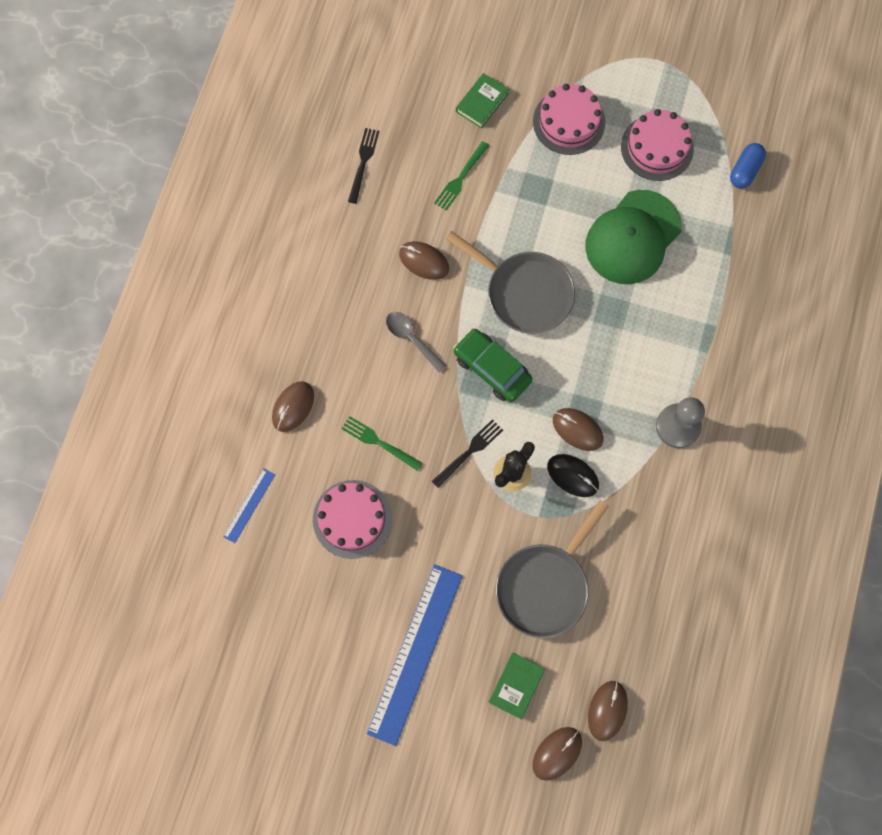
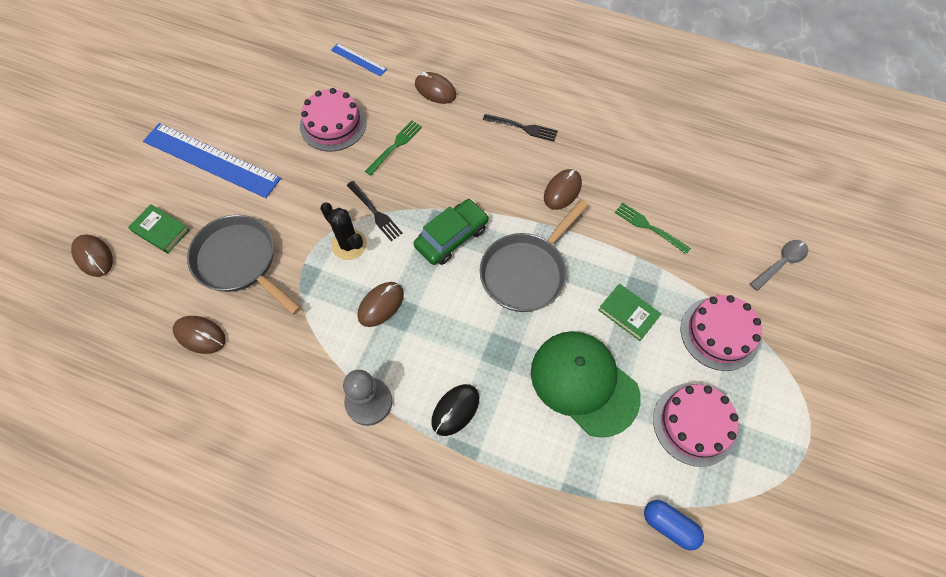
camera: 95 degrees right, 10 degrees down
(363, 163) = (662, 150): black fork -> black fork (523, 127)
(411, 338) = (487, 176): grey spoon -> grey spoon (781, 263)
(482, 102) = (734, 252): green book -> green book (628, 313)
(573, 476) = (336, 296): black mouse -> black mouse (455, 410)
(607, 710) = (114, 301): brown mouse -> brown mouse (200, 335)

